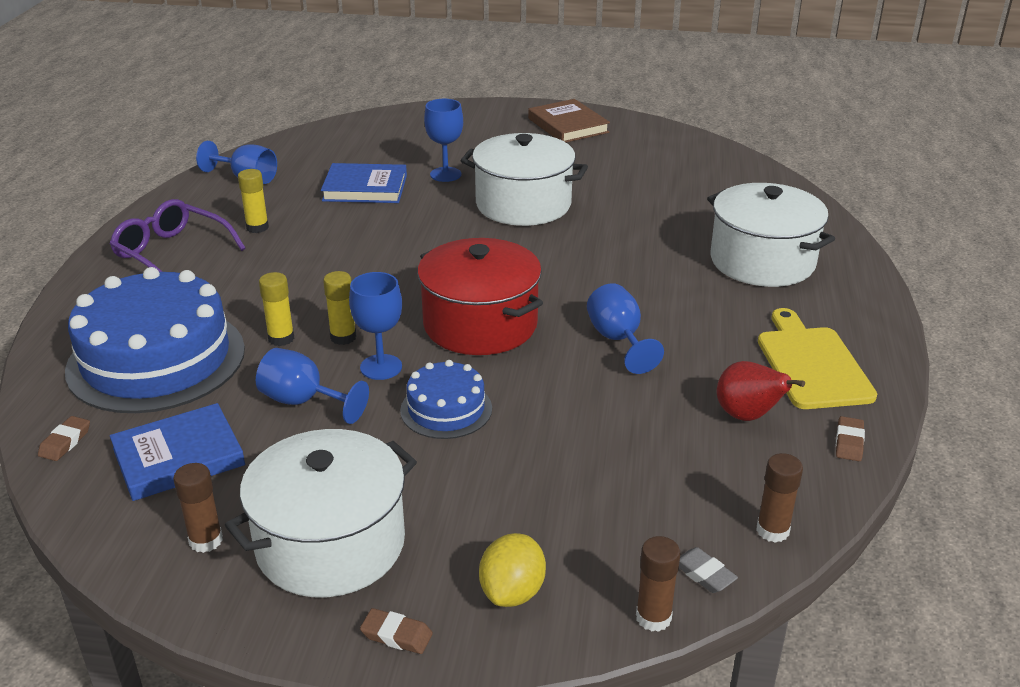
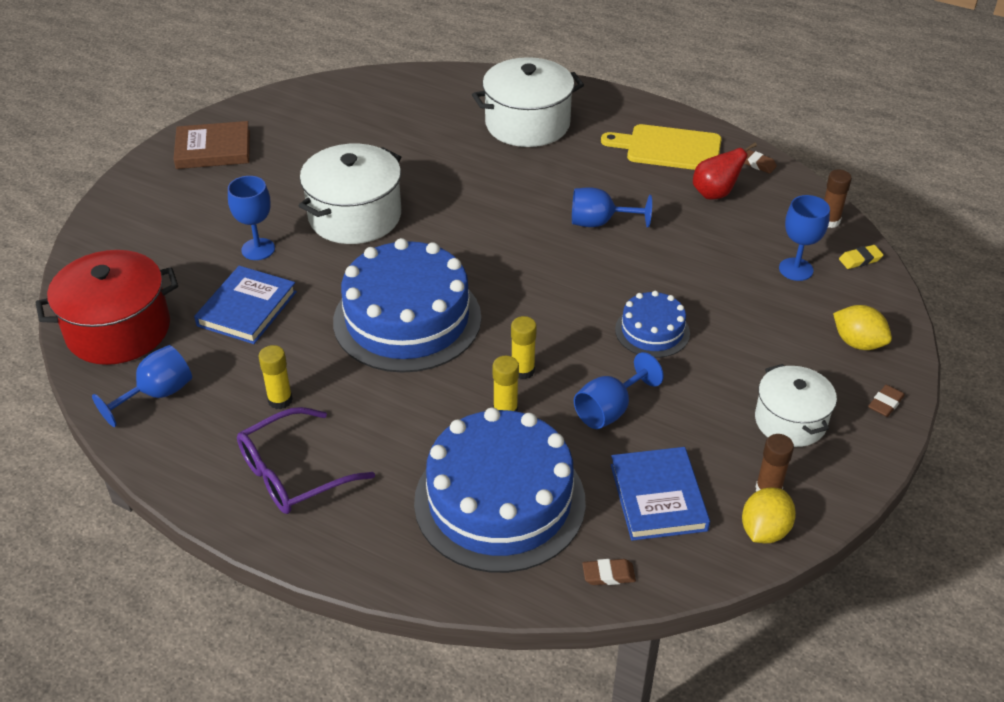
camera: 70 degrees left, 10 degrees up
(65, 442) = (608, 575): brown eraser -> brown eraser turned 45 degrees counterclockwise
(139, 546) = (764, 530): none -> yellow lemon
(330, 544) = (790, 421): white pot -> white pot, size x0.64
(381, 367) = (579, 356): blue goblet -> blue goblet (796, 269)
(389, 261) = (407, 319): none -> blue cake
(480, 324) = (542, 287): red pot -> red pot (118, 330)
(653, 617) = (891, 290): brown glue stick -> none
(704, 574) = (860, 259): grey eraser -> yellow eraser

